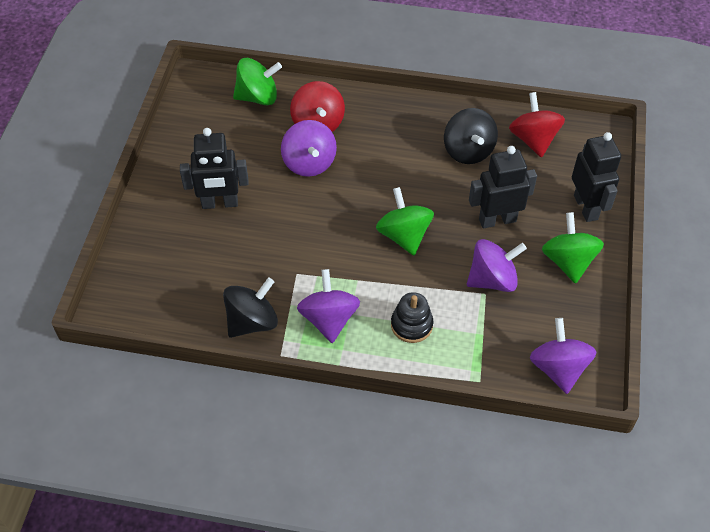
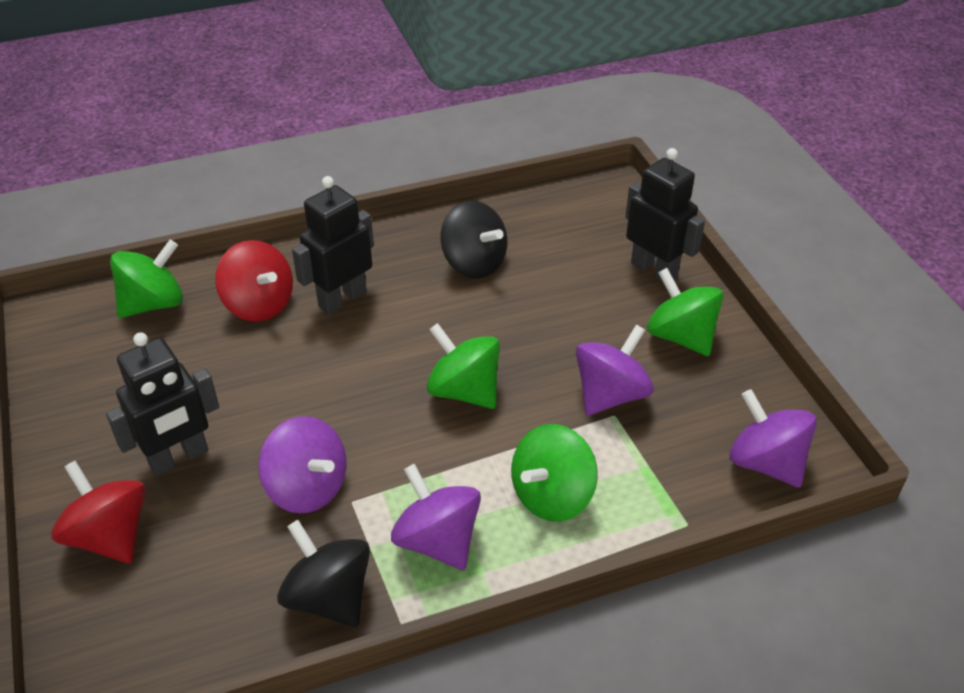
camera: 30 degrees left, 10 degrees down
(252, 322) = (329, 597): black spinning top -> black spinning top turned 60 degrees counterclockwise
(309, 163) = (277, 355): purple spinning top -> purple spinning top (307, 488)
(411, 325) = (552, 495): black stacking toy -> green spinning top
(497, 220) = (565, 325): black robot -> black robot (342, 299)
(533, 140) = (541, 223): red spinning top -> red spinning top (110, 536)

